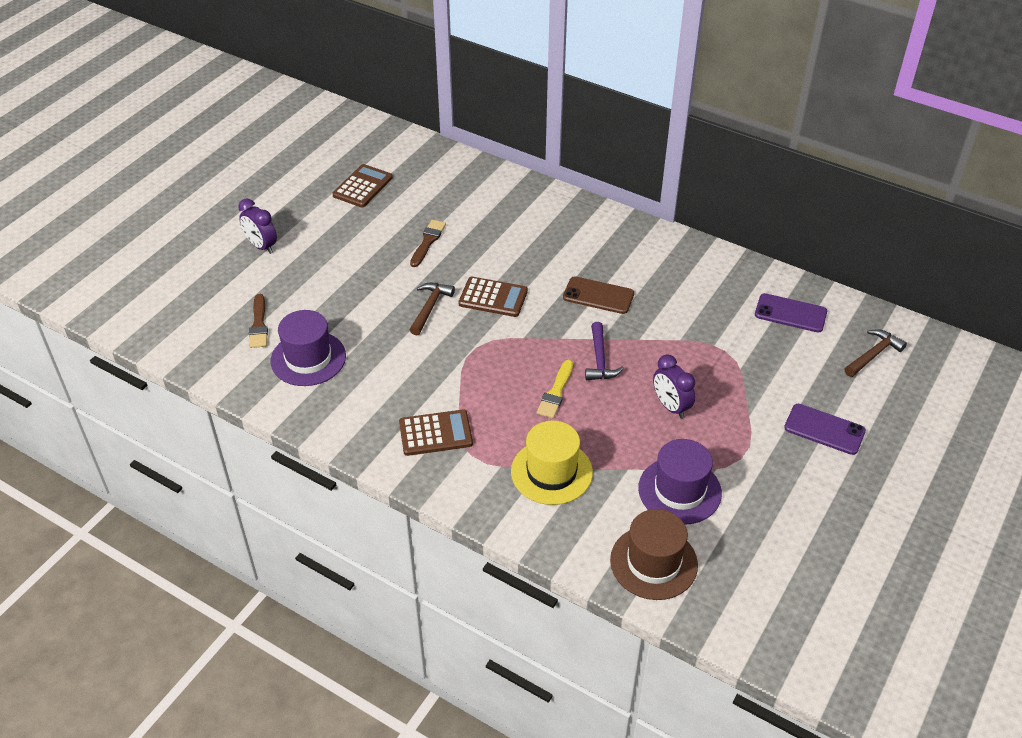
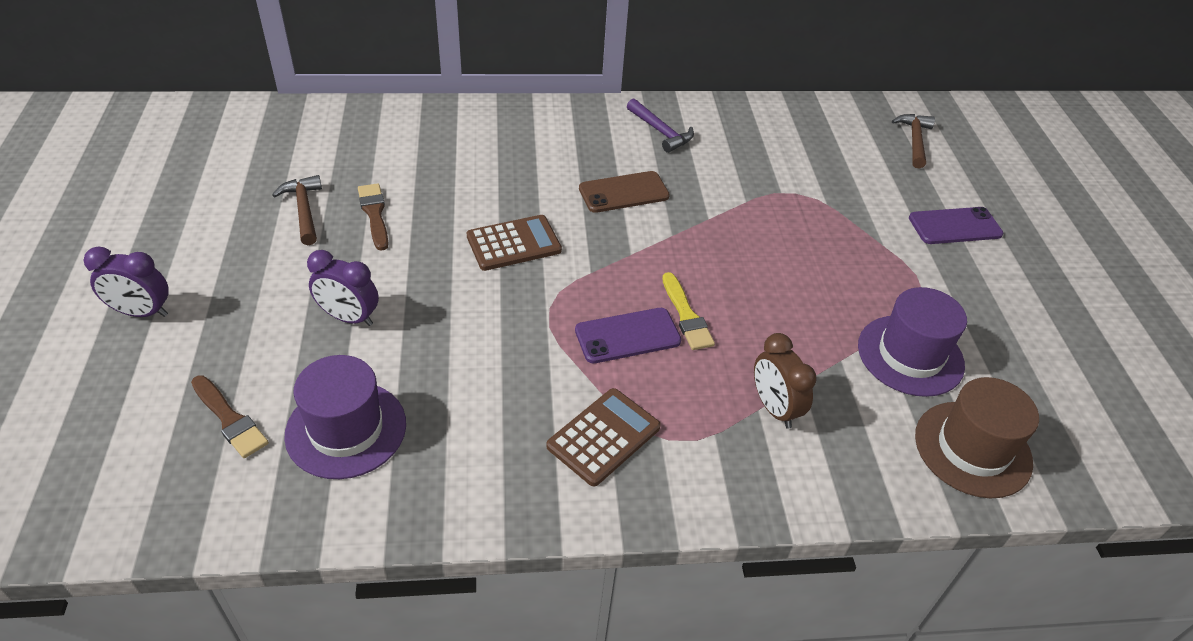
camera: 40 degrees left, 0 degrees up
(363, 186) = (228, 183): brown calculator -> none
(430, 308) = (450, 288): brown hammer -> brown hammer (304, 210)
(551, 472) = (774, 408): yellow hat -> brown clock
(600, 359) = (693, 257): purple hammer -> purple hammer (660, 131)
(670, 407) = (809, 272): purple clock -> purple clock (349, 318)
(790, 313) = (812, 133): purple phone -> purple phone (627, 336)

